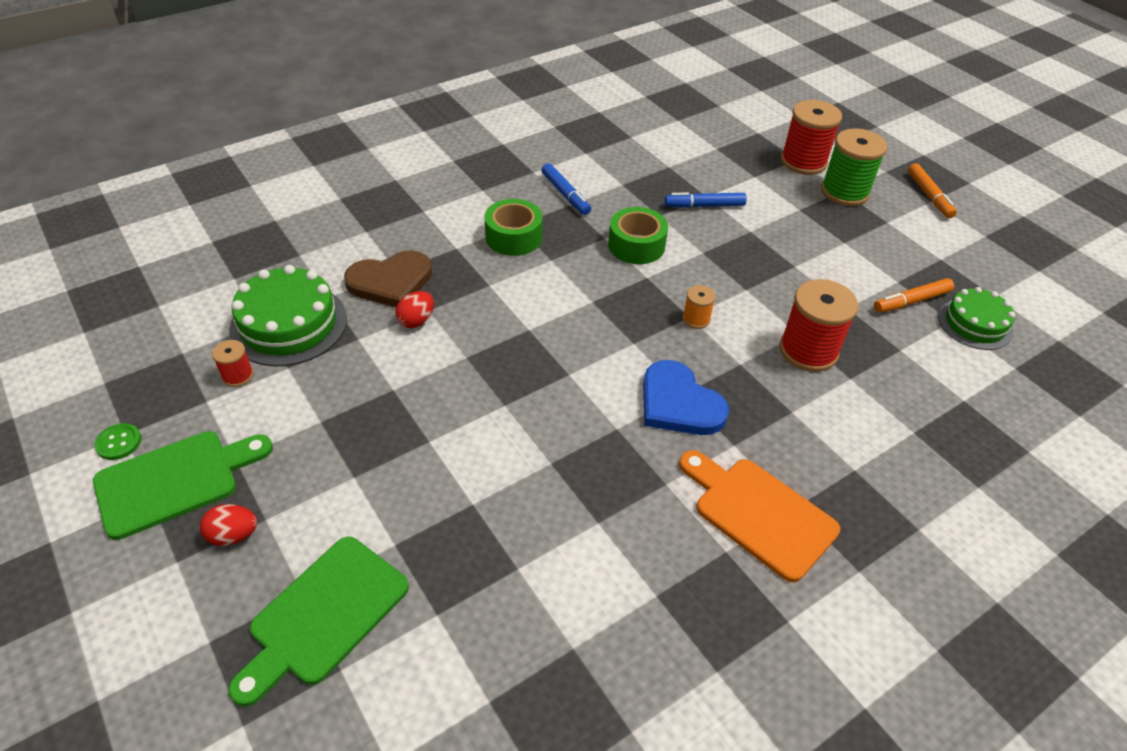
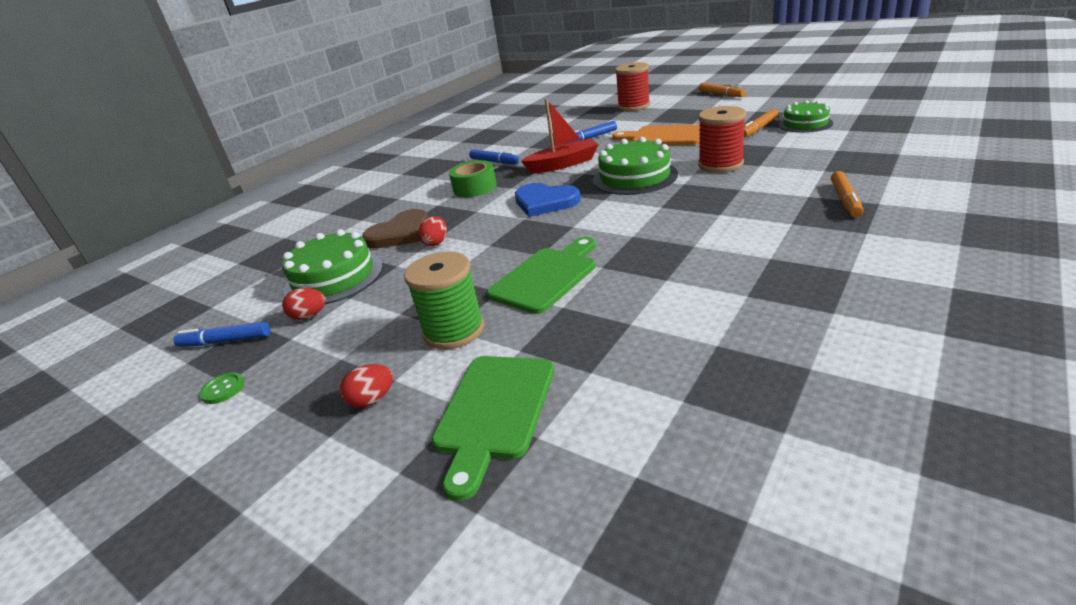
camera: 15 degrees left, 15 degrees down
(149, 370) = (225, 341): none -> blue marker
(175, 481) = (293, 390): green cutting board -> green cutting board (546, 277)
(238, 375) = (309, 316): red spool -> red egg
(636, 245) = (563, 164): green tape -> red boat
(679, 403) = (662, 211): blue heart -> blue heart (545, 202)
(696, 319) = (634, 177): orange spool -> green cake
(759, 513) = (771, 234): orange cutting board -> orange cutting board (664, 136)
(844, 192) = (671, 108): green spool -> green spool (454, 330)
(887, 502) = (845, 200): none -> orange marker

